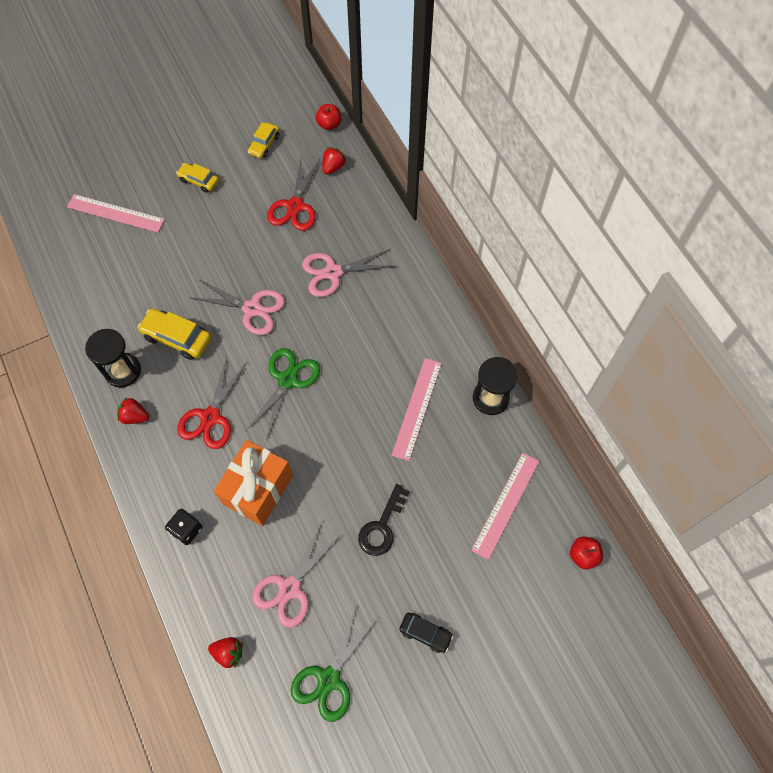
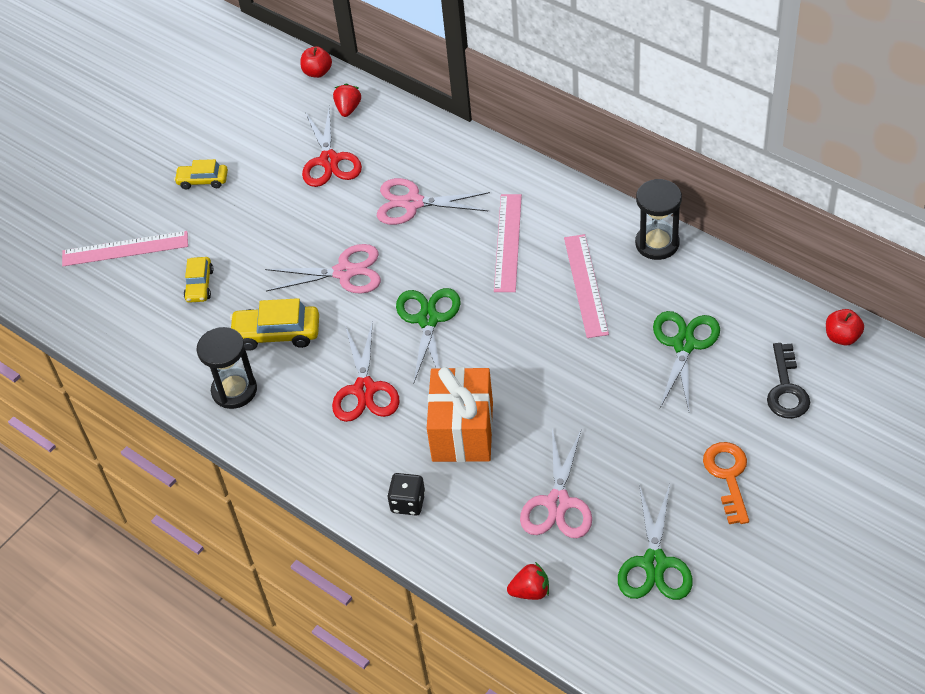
camera: 20 degrees left, 15 degrees down
(135, 416) = (277, 426): red strawberry -> none
(264, 144) = (256, 118): yellow car -> yellow car (199, 285)
(333, 272) = (413, 203): pink scissors -> pink scissors turned 45 degrees clockwise
(382, 526) = (619, 404): black key -> black key (786, 389)
(425, 633) = (728, 476): black car -> orange key
(459, 499) = (684, 345): none -> green scissors
(505, 505) = (735, 329): pink ruler -> pink ruler (507, 242)

